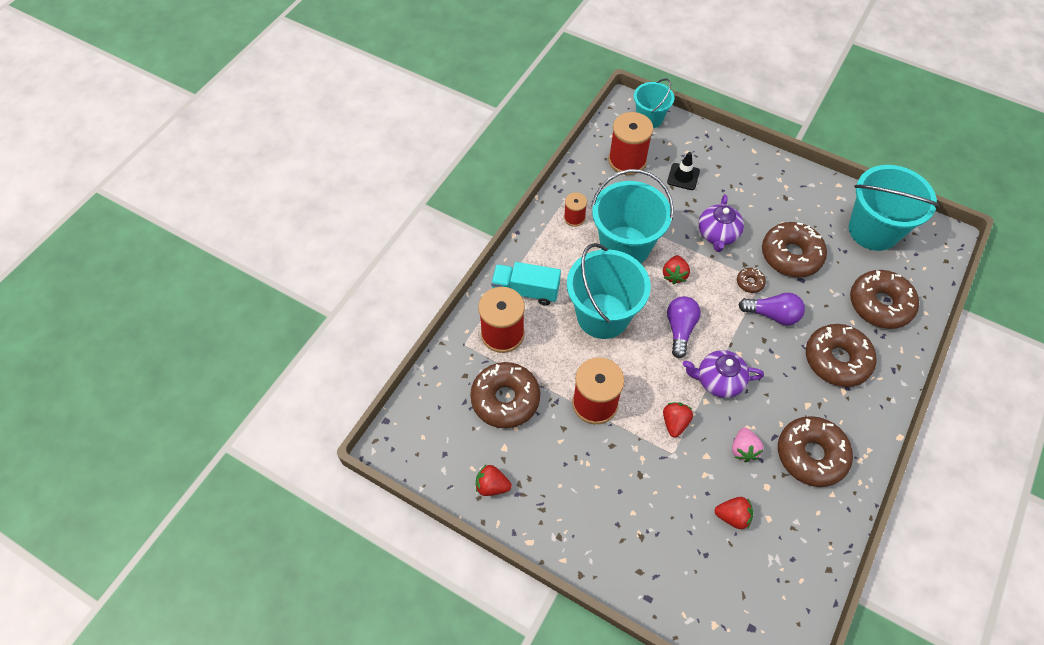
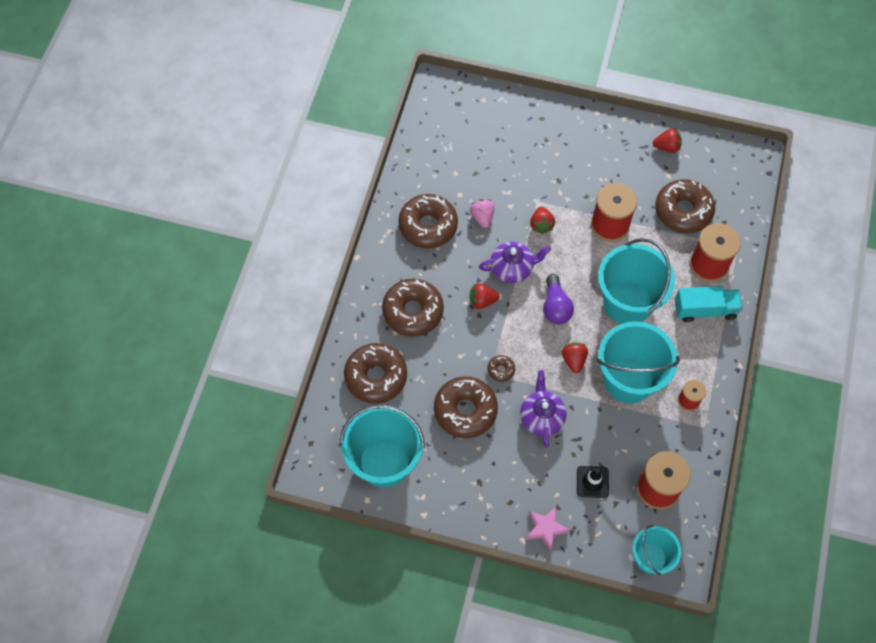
camera: 165 degrees right, 5 degrees up
(732, 154) = (546, 528): none -> pink star
(732, 516) = (482, 168): red strawberry -> red strawberry (482, 301)
(772, 315) = (475, 341): purple light bulb -> none

